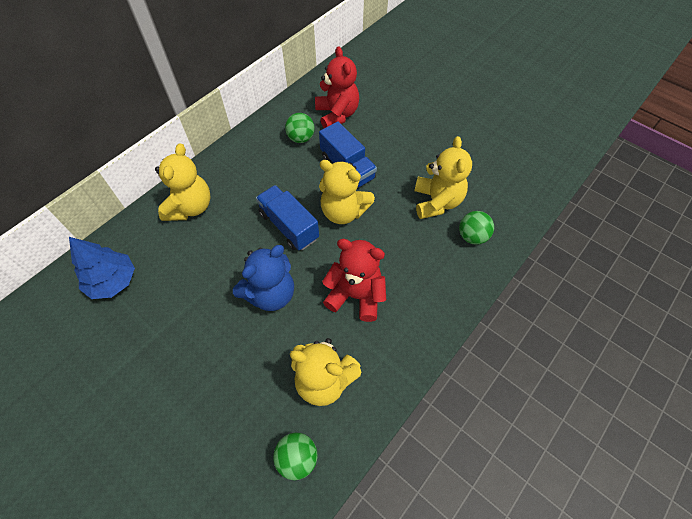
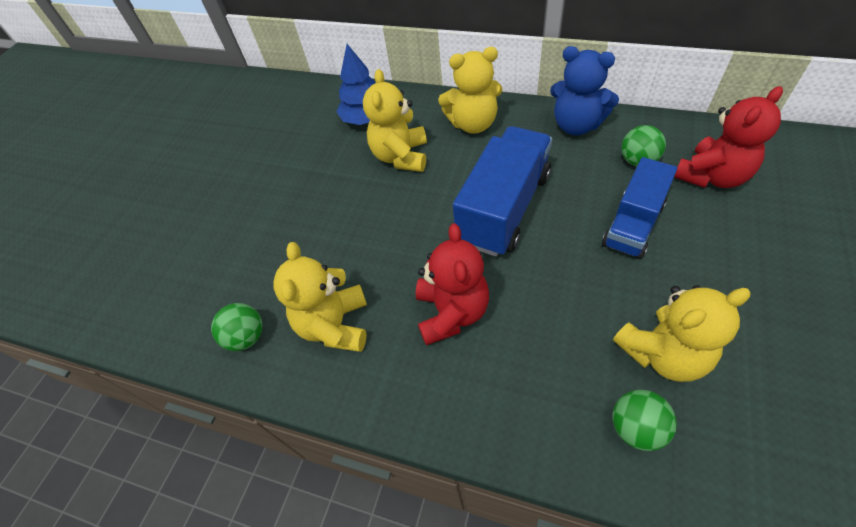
camera: 75 degrees right, 5 degrees down
(270, 294) = (411, 232): blue teddy bear -> blue teddy bear (576, 125)
(289, 226) = (504, 208): blue truck -> blue truck, size x1.51
(343, 212) = (561, 250): yellow teddy bear -> yellow teddy bear (401, 156)

